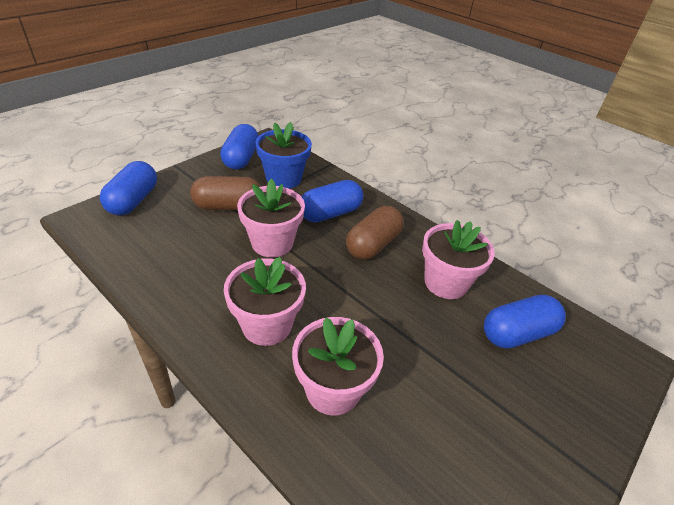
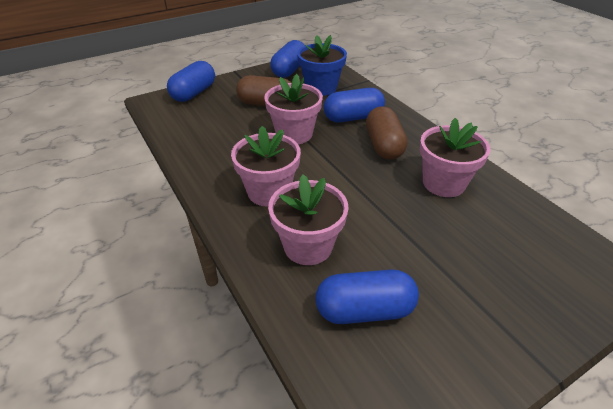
camera: 20 degrees right, 0 degrees up
(373, 245) = (383, 145): brown capsule -> brown capsule turned 60 degrees counterclockwise
(517, 333) = (502, 234): blue capsule -> blue capsule (364, 310)

